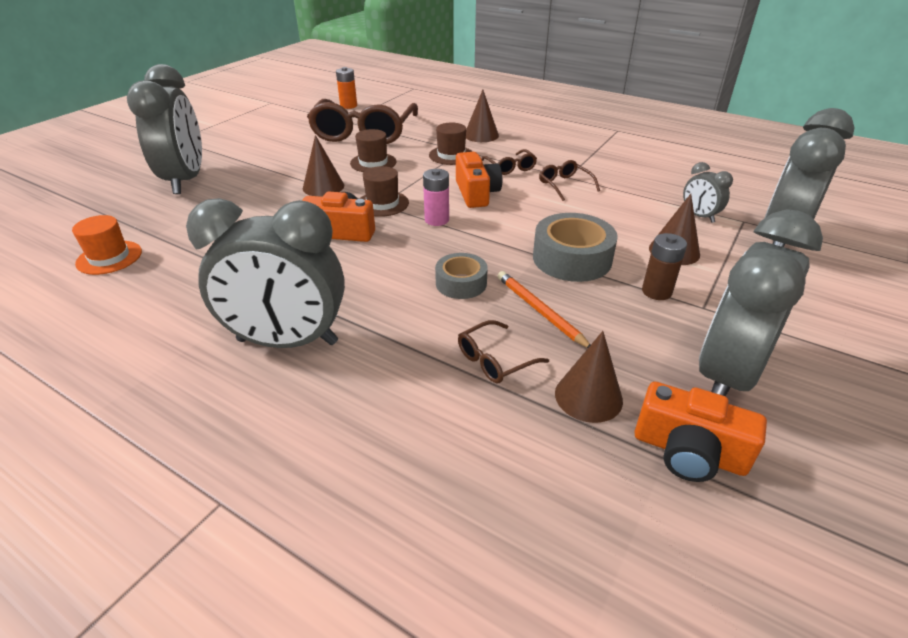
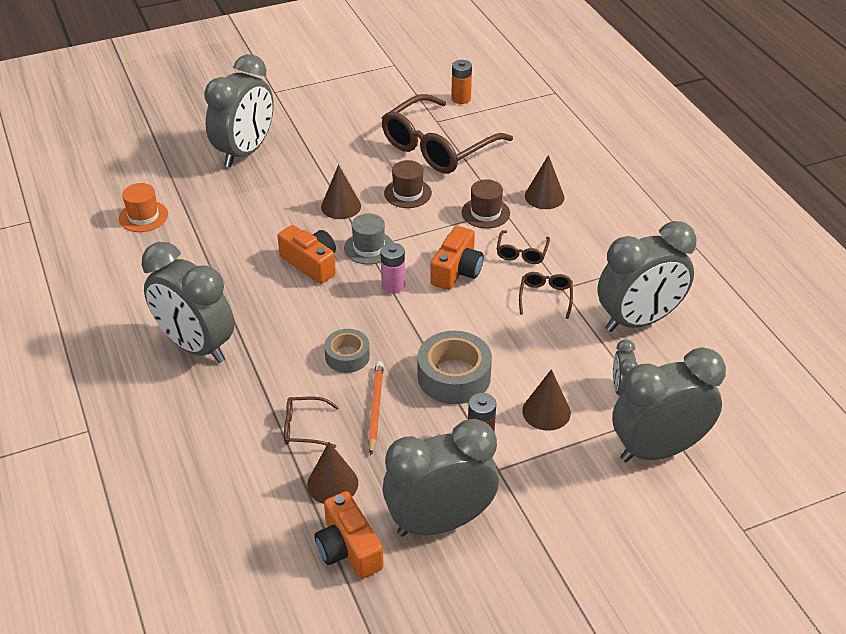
camera: 35 degrees right, 5 degrees up
(382, 204) = (369, 248): brown hat -> grey hat
(645, 175) = (638, 320): none -> grey clock

